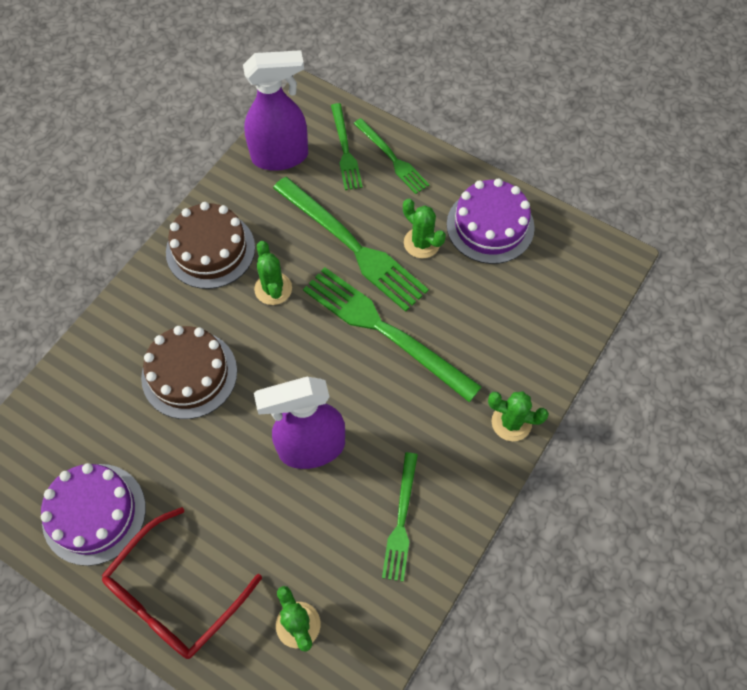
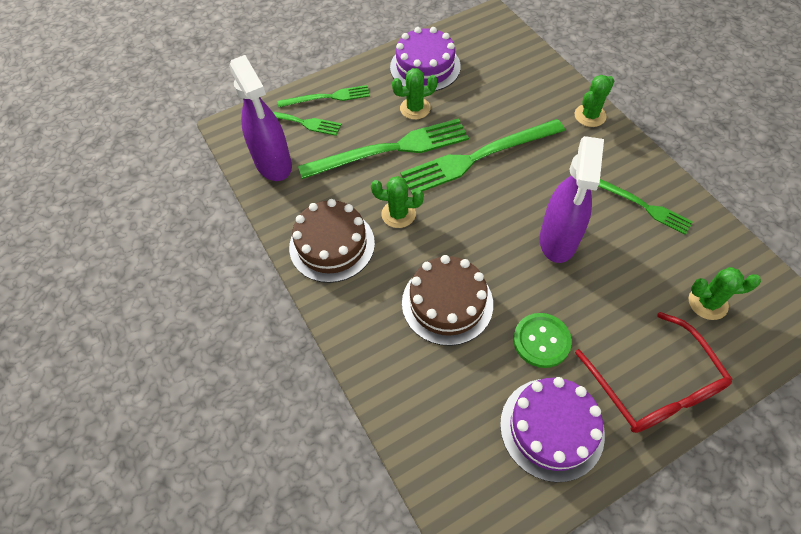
camera: 60 degrees left, 5 degrees down
(182, 473) = (541, 341): none -> green button
(281, 157) = (273, 164): purple spray bottle -> purple spray bottle turned 135 degrees clockwise

